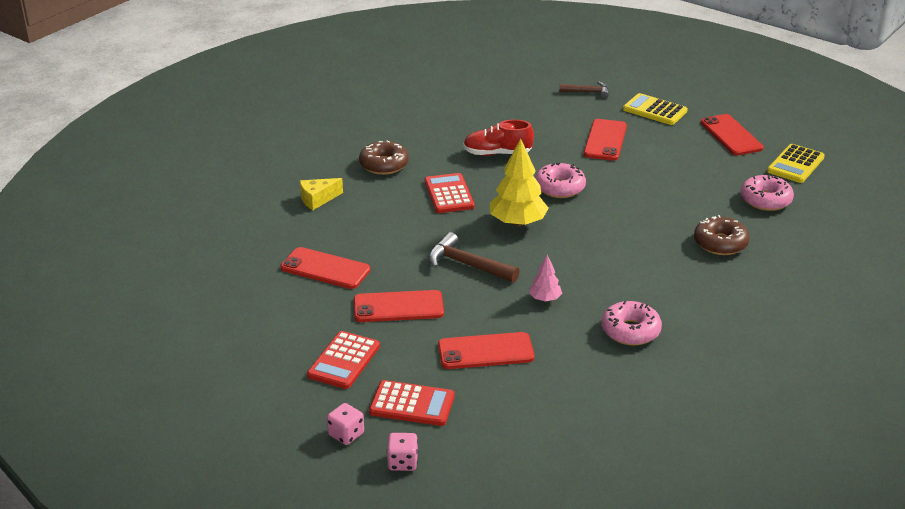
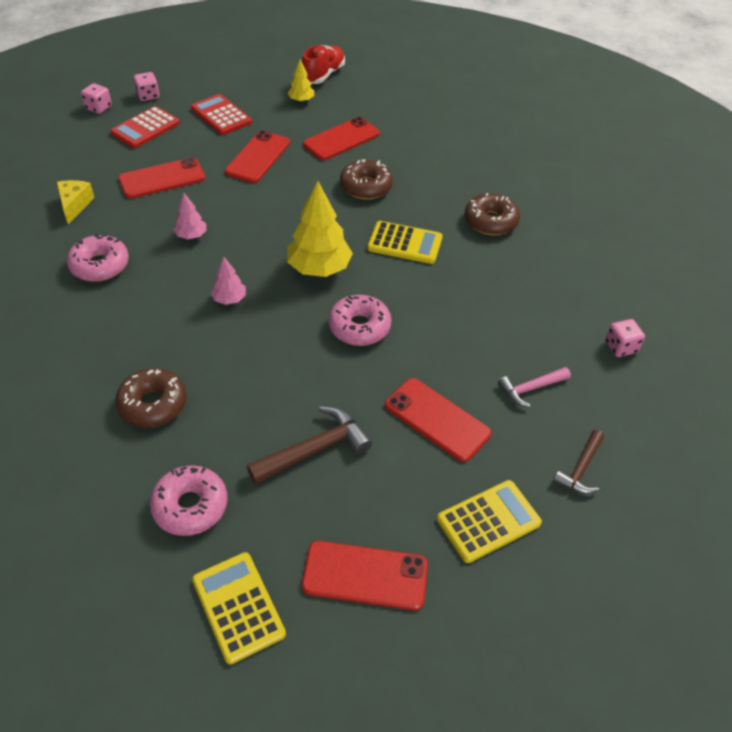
camera: 115 degrees right, 15 degrees up
(270, 318) = (301, 100): none -> yellow tree
(317, 199) = (452, 165): yellow cheese -> yellow cheese (75, 205)
(390, 233) = (366, 187): none -> brown donut
(449, 194) = (405, 243): red calculator -> yellow calculator
(467, 265) = (281, 211): brown hammer -> brown hammer (315, 449)
(474, 95) = (620, 347): none -> pink dice
(485, 351) = (162, 179): red phone -> red phone turned 45 degrees clockwise
(497, 153) = (463, 309): red shoe -> red shoe (323, 75)
(544, 117) = (530, 389): none -> pink hammer
(594, 250) = (229, 299): none -> pink tree

